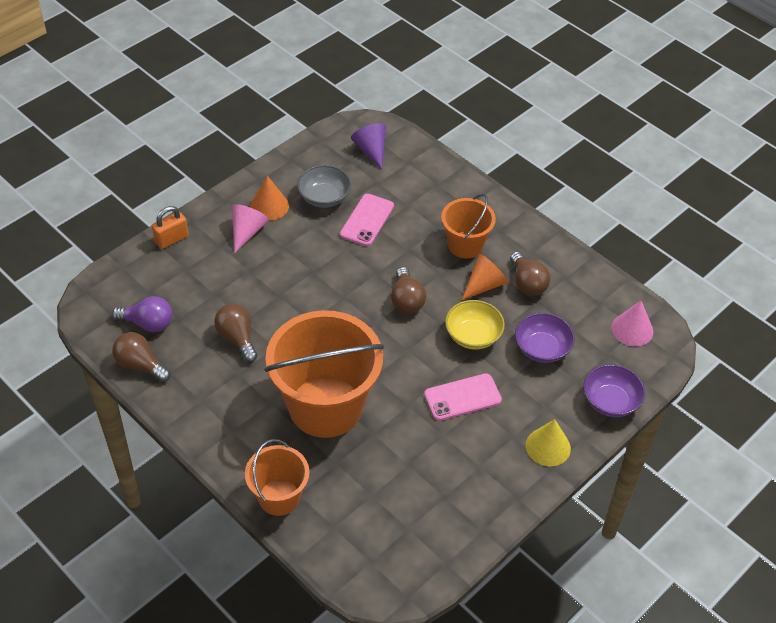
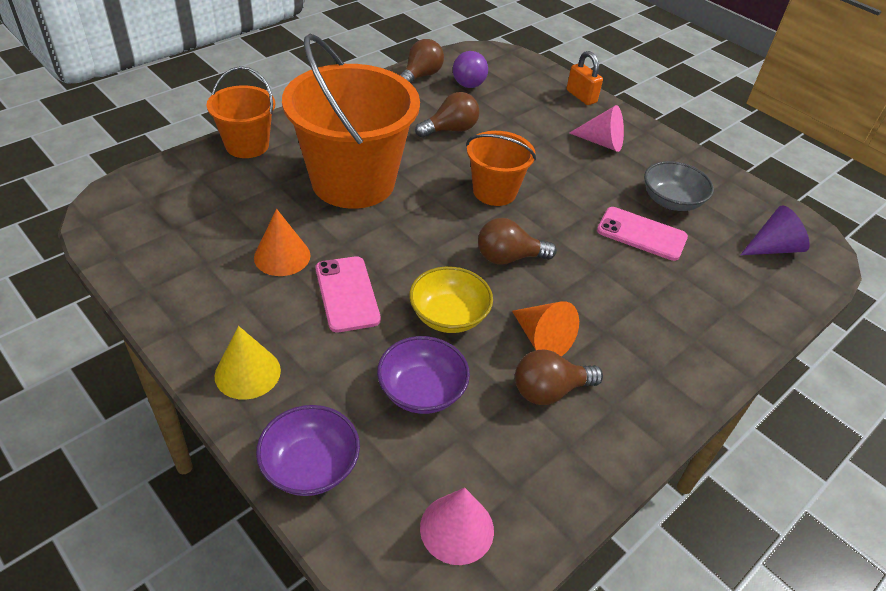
camera: 90 degrees right, 5 degrees down
(269, 206) = (645, 159): orange cone -> orange cone (282, 256)
(465, 245) = (616, 326): orange bucket -> orange bucket (494, 191)

